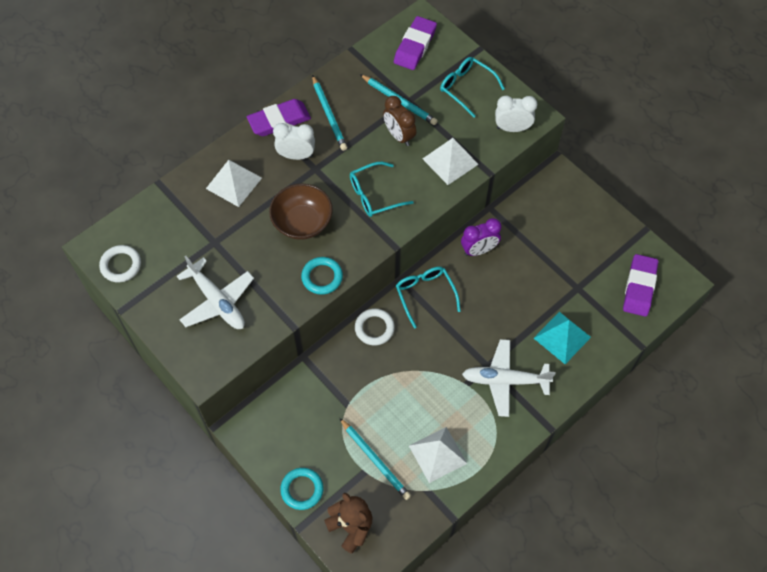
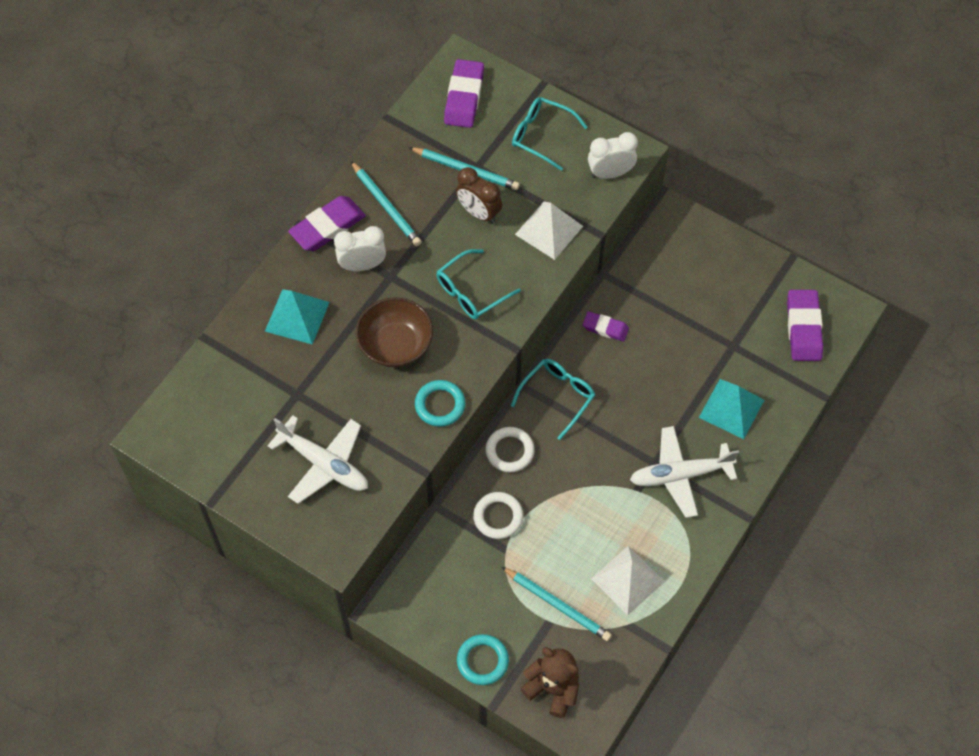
camera: 15 degrees left, 0 degrees up
(121, 265) = (192, 449): white ring -> white ring (498, 517)
(234, 183) = (297, 316): white pyramid -> turquoise pyramid
(425, 294) = (557, 396): turquoise glasses -> turquoise glasses turned 75 degrees clockwise
(479, 250) = (605, 328): purple clock -> purple eraser

